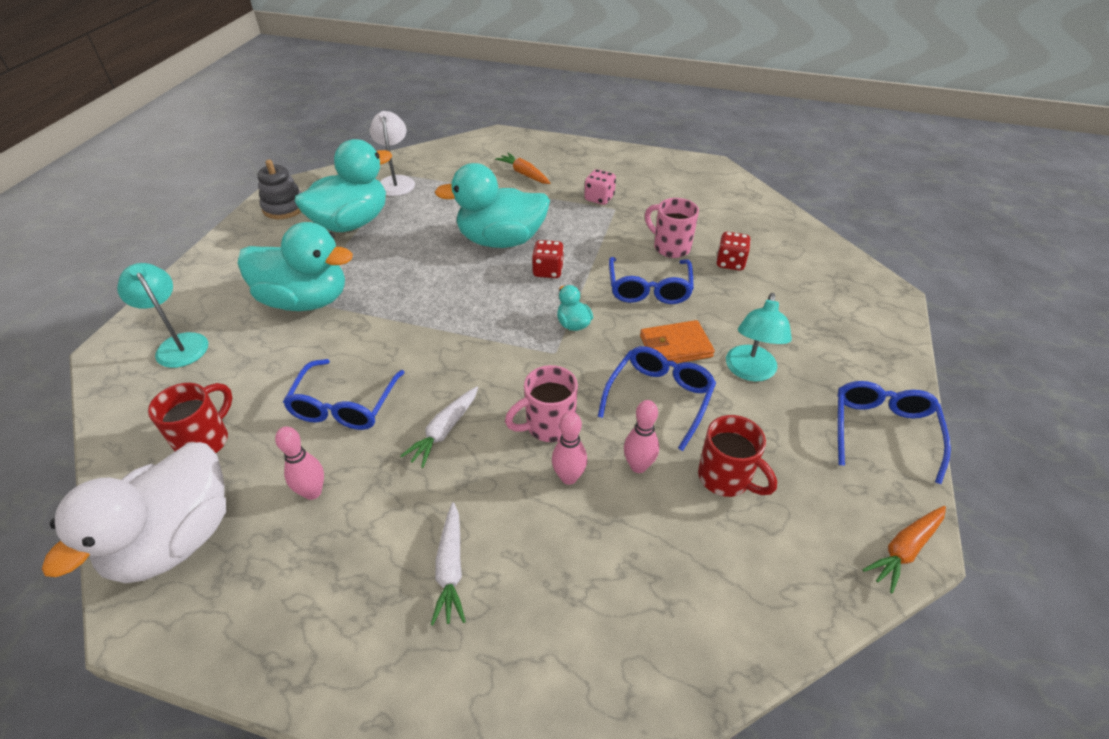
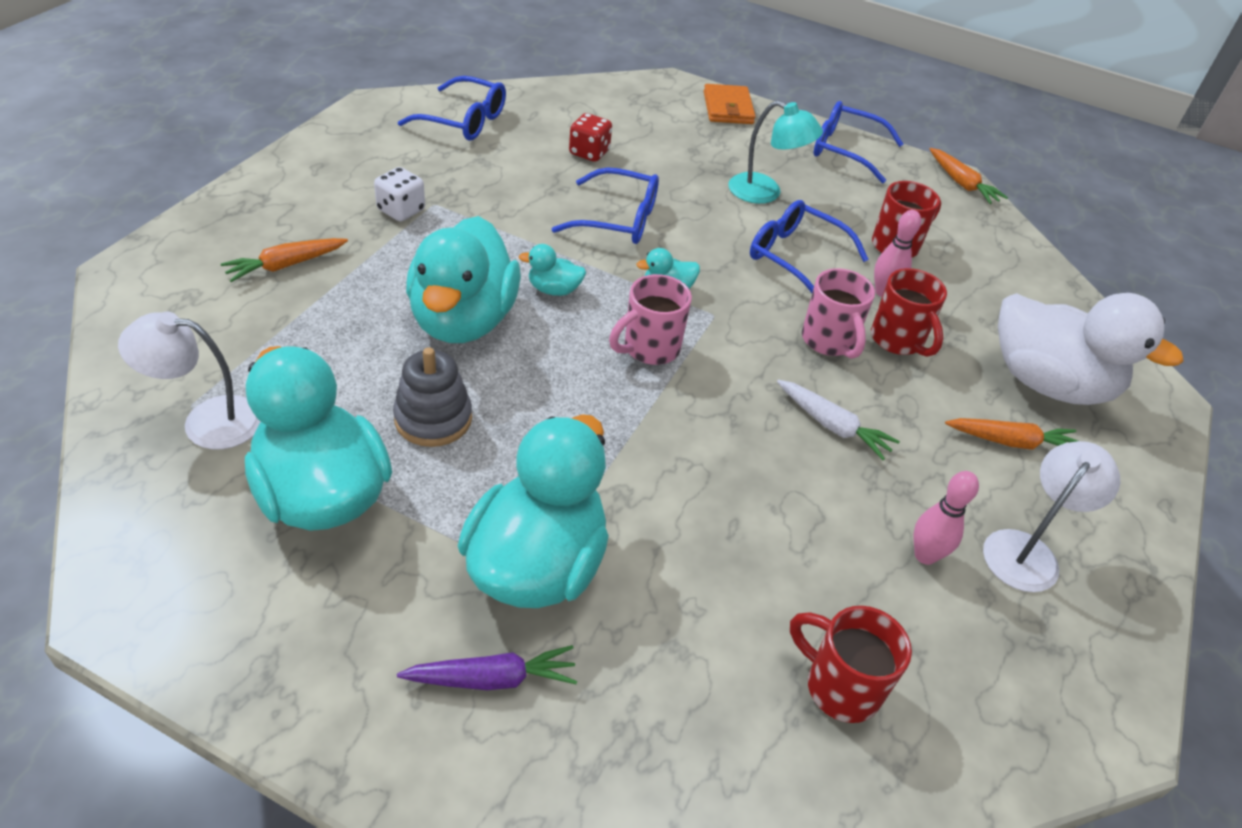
camera: 85 degrees left, 0 degrees up
(176, 540) = (1005, 703): white duck -> white duck (1048, 383)
(179, 344) = (610, 757): turquoise lamp -> none
(232, 297) = (492, 679): none -> purple carrot
(284, 208) = (201, 604): grey stacking toy -> grey stacking toy (433, 419)
(318, 570) = (1027, 551): none -> white lamp
(344, 405) = (783, 519): blue glasses -> blue glasses (464, 121)
(450, 568) = (1011, 442): white carrot -> orange carrot
(548, 271) = (554, 290): red dice -> turquoise duck
(569, 477) = (898, 340): pink bowling pin -> red mug
(599, 198) = (401, 210): pink dice -> white dice
(670, 247) = (542, 183): pink mug -> pink mug (649, 349)
(675, 346) = (721, 227): orange wallet -> orange wallet (728, 108)

